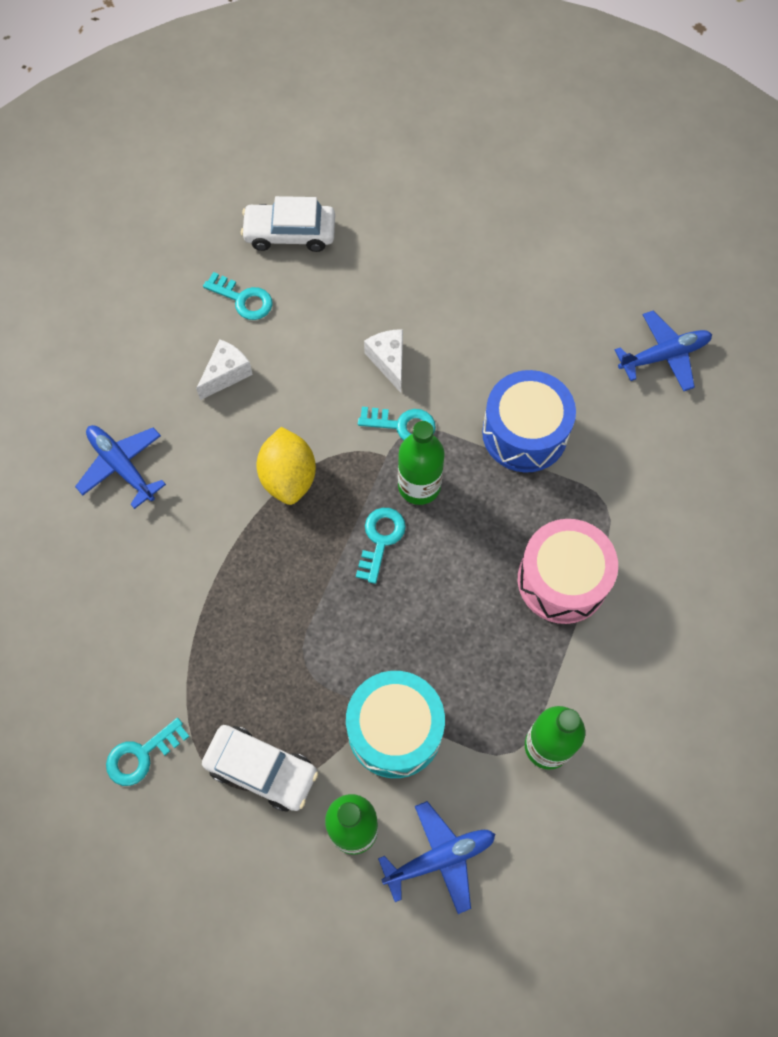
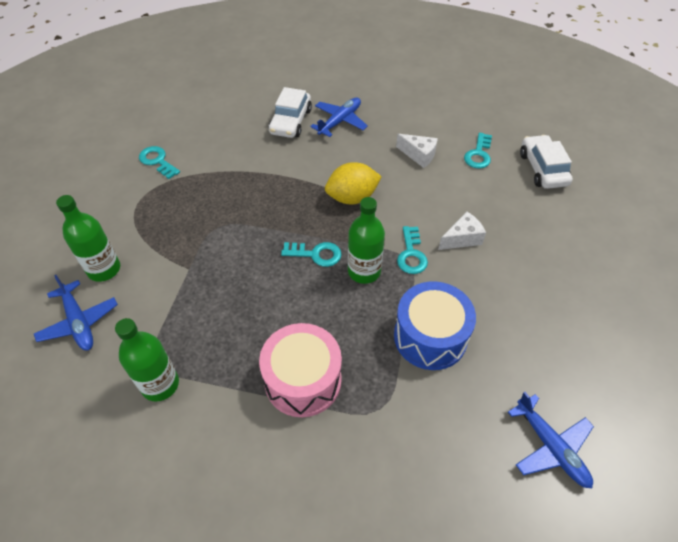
camera: 80 degrees right, 15 degrees down
(261, 770) = (147, 216): white car -> white car (290, 121)
(395, 730) = (173, 282): turquoise drum -> none

